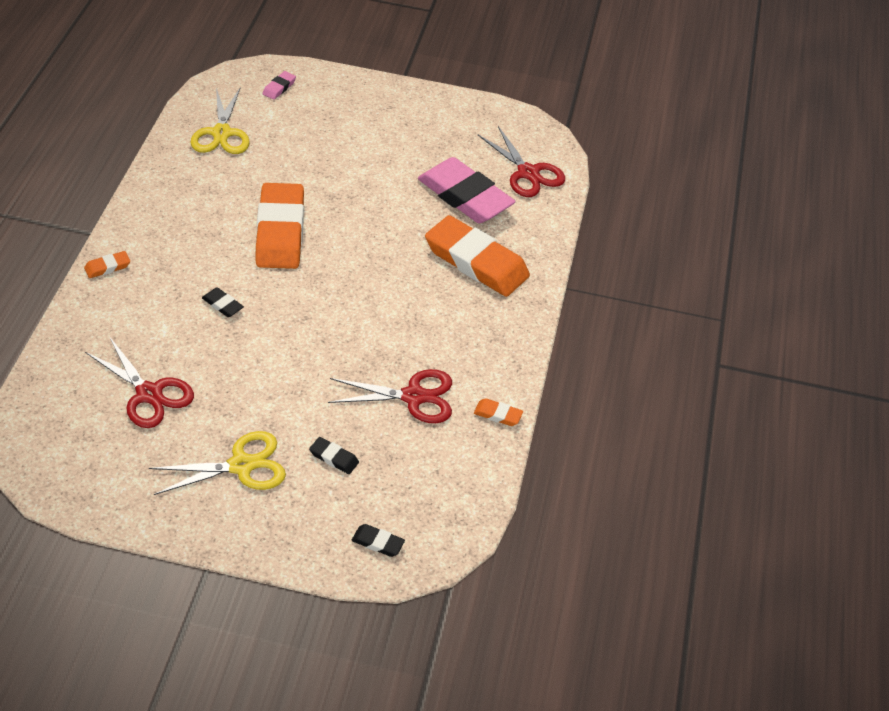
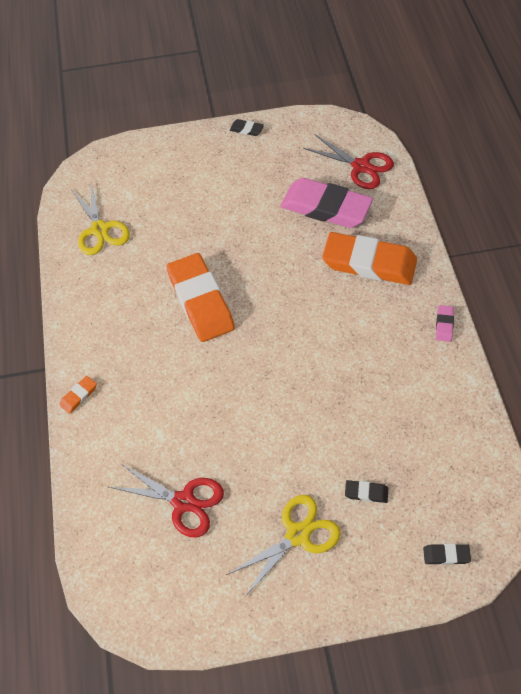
camera: 15 degrees left, 10 degrees up
(222, 305) = (194, 390): black eraser -> black eraser (246, 129)
(279, 87) = (122, 168): pink eraser -> pink eraser (444, 325)
(414, 397) = (394, 407): red scissors -> none
(498, 414) = (467, 394): orange eraser -> none

